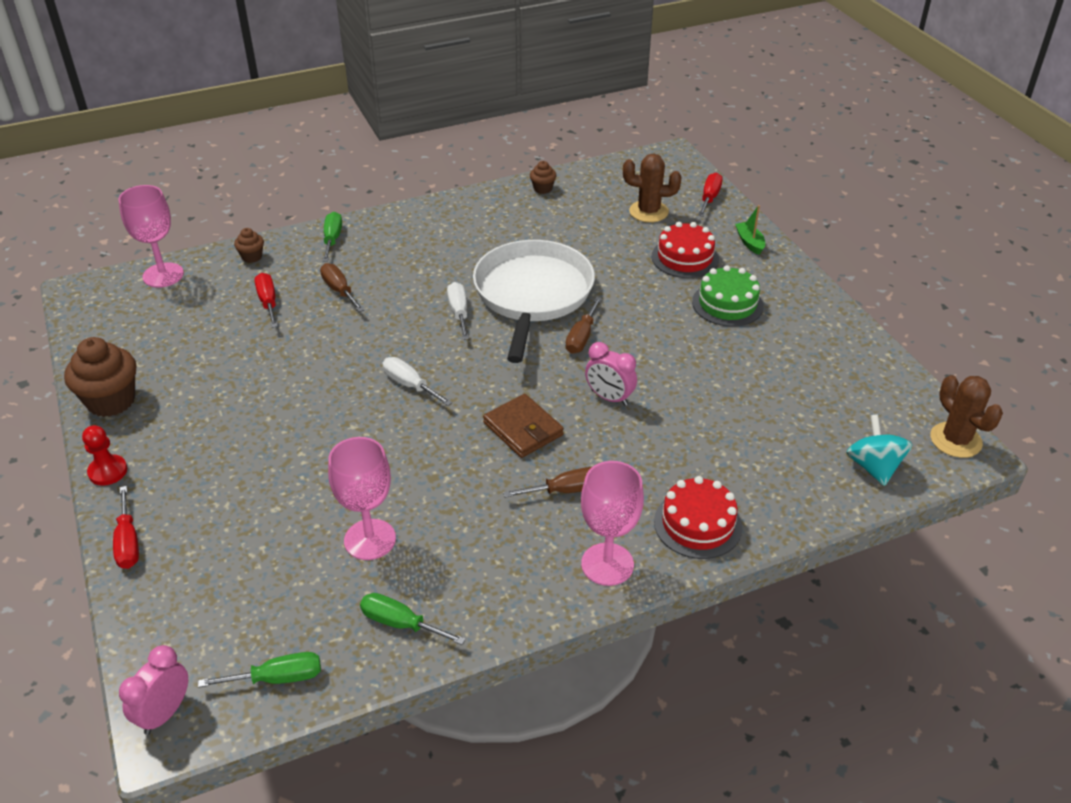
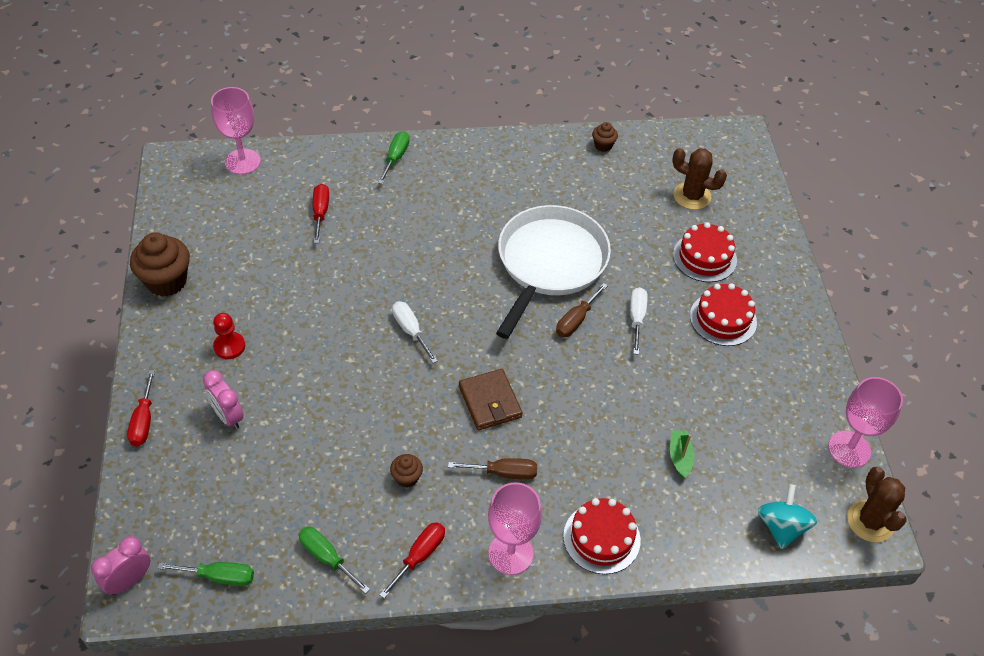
camera: 15 degrees right, 10 degrees up
(108, 471) = (146, 350): red pawn -> red pawn (229, 346)
(252, 257) = (321, 160): brown cupcake -> brown cupcake (407, 478)
(339, 290) = (384, 215): brown screwdriver -> none
(370, 539) = (328, 473): pink goblet -> pink goblet (849, 449)
(459, 312) = (478, 265): white screwdriver -> white screwdriver (637, 318)
(609, 398) = (576, 390): pink clock -> pink clock (228, 416)
(709, 198) = (756, 194): red screwdriver -> red screwdriver (420, 556)
(727, 304) = (723, 319): green cake -> red cake
(749, 242) = (773, 255): green boat -> green boat (680, 457)

